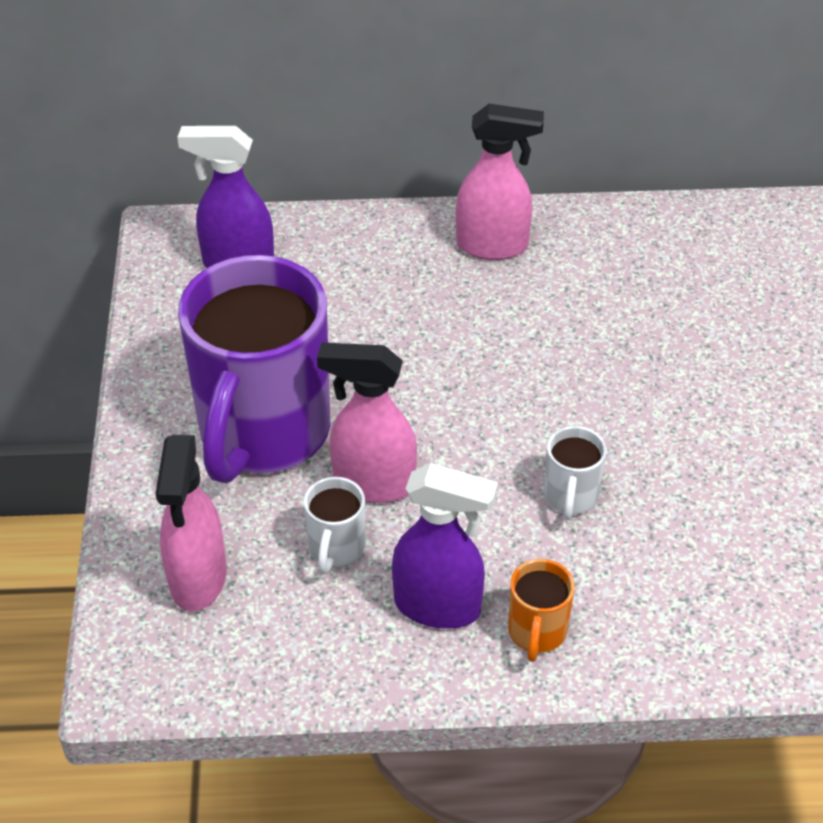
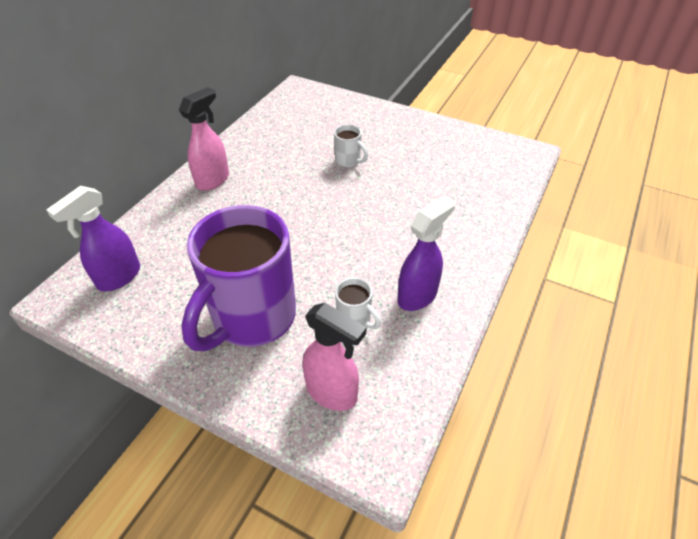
camera: 60 degrees left, 0 degrees up
(263, 434) = (252, 318): purple mug -> purple mug turned 75 degrees clockwise
(372, 484) = (323, 287): pink spray bottle -> none
(536, 633) = (454, 268): orange mug -> none
(570, 497) = (385, 223): white mug -> white mug (348, 161)

